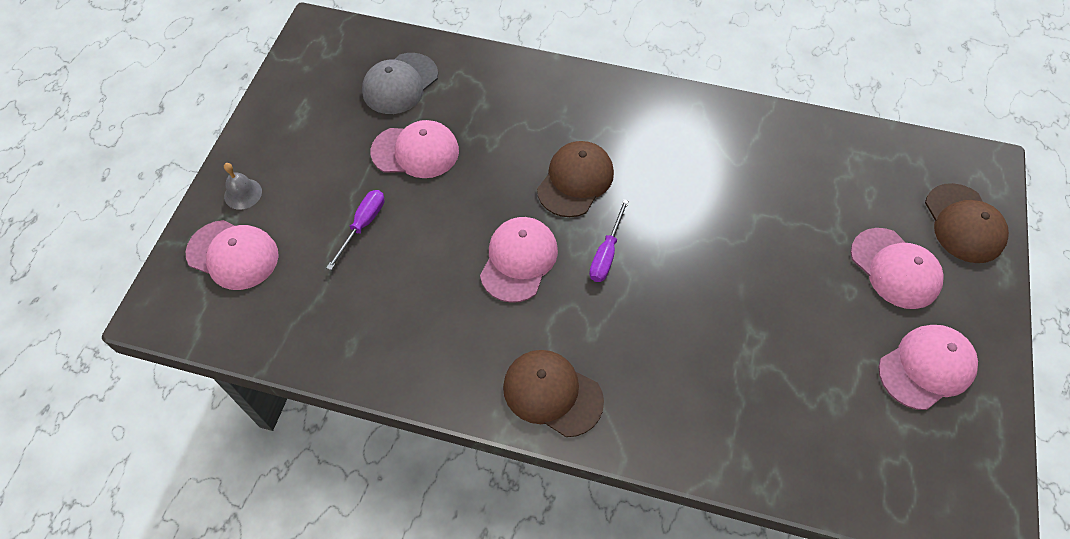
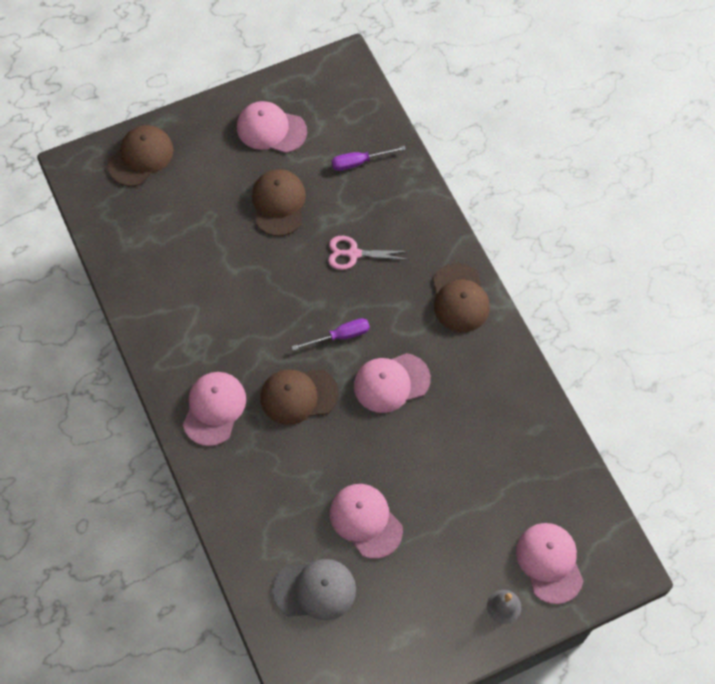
camera: 130 degrees left, 5 degrees up
(363, 225) = (453, 500): purple screwdriver -> purple screwdriver (359, 162)
(692, 332) = (353, 254): none -> pink scissors
(812, 307) = (279, 203): none -> brown cap
(895, 268) = (210, 176): pink cap -> pink cap (214, 409)

